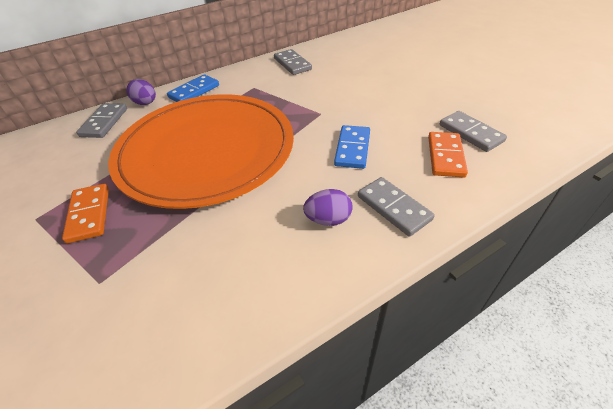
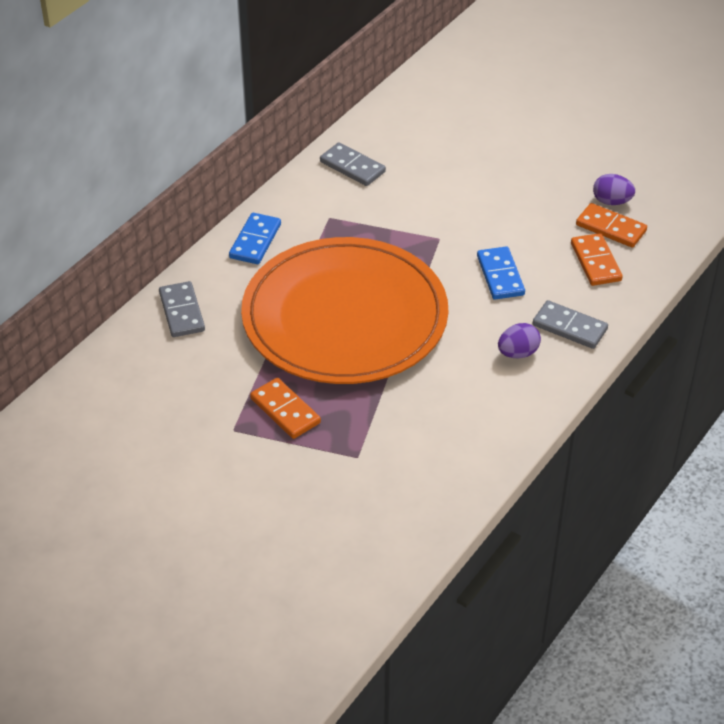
camera: 25 degrees left, 0 degrees up
(146, 103) = (207, 273): purple egg -> purple egg (611, 202)
(470, 133) = (610, 228): grey domino -> orange domino

